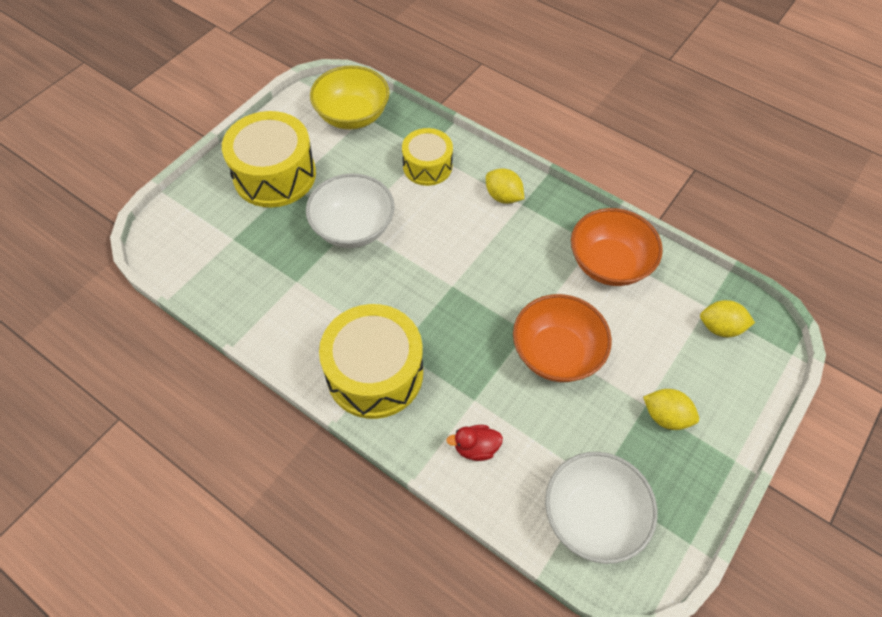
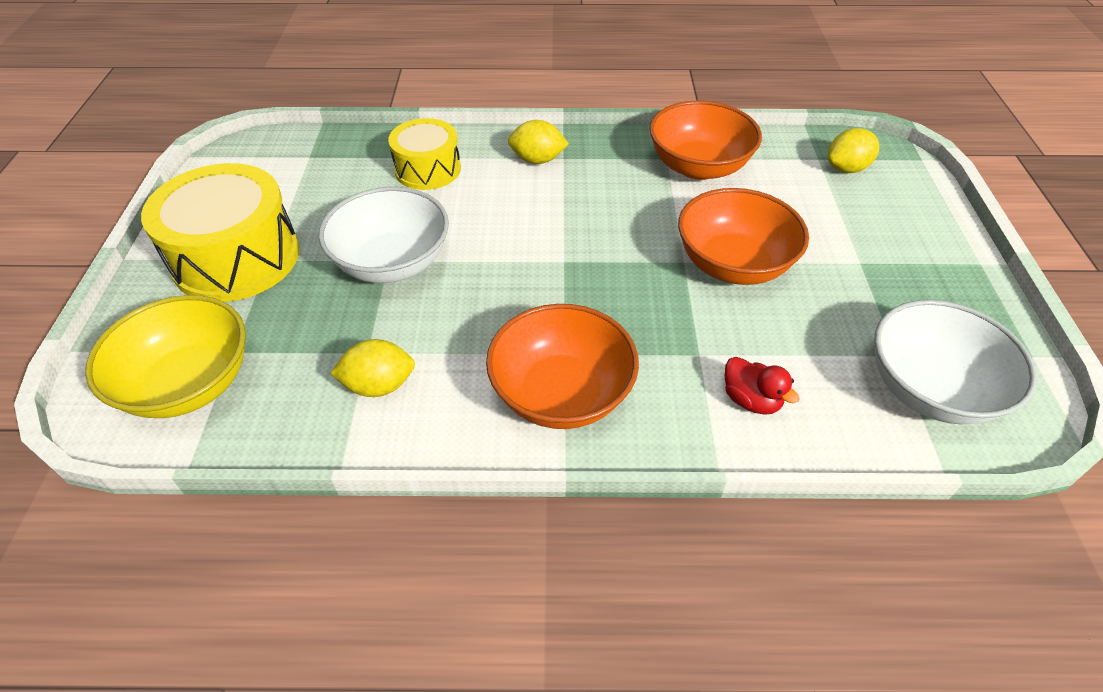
camera: 35 degrees left, 10 degrees down
(352, 115) = (292, 161): yellow bowl -> yellow bowl (189, 384)
(375, 373) = (561, 393): yellow drum -> orange bowl
(476, 448) = (751, 400): red duck -> red duck turned 90 degrees counterclockwise
(666, 416) = (887, 262): yellow lemon -> yellow lemon (379, 385)

